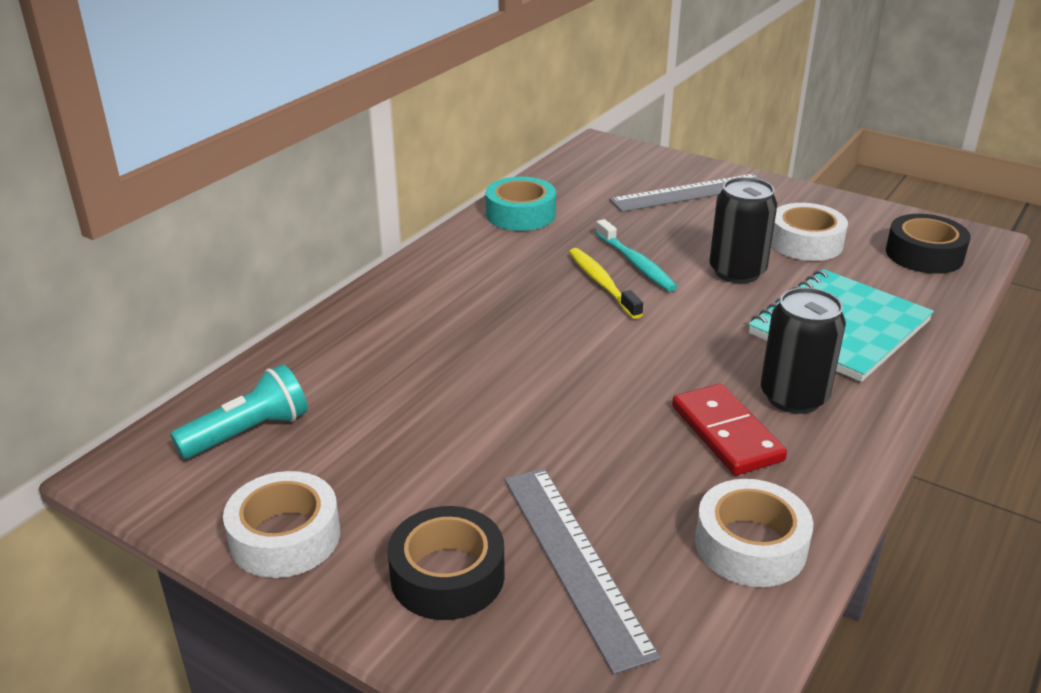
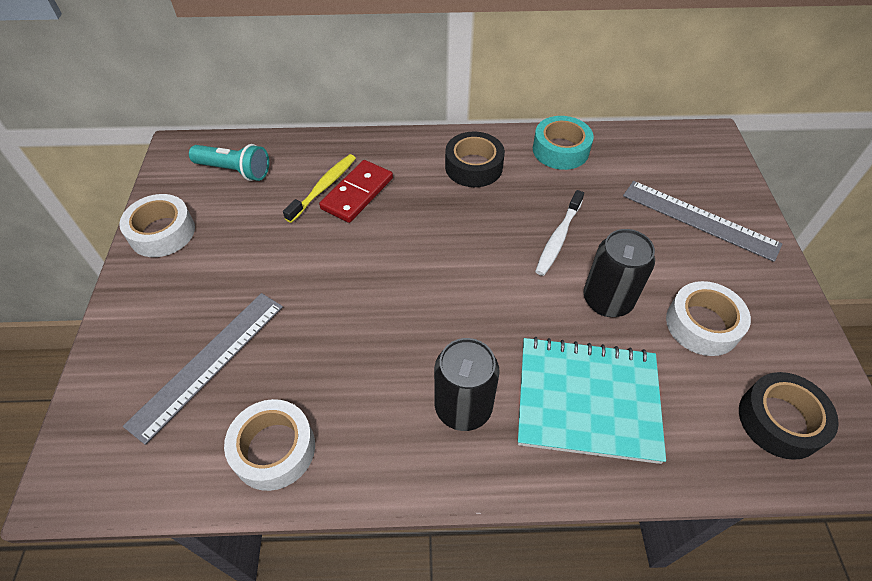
camera: 55 degrees right, 20 degrees up
(447, 575) = (167, 312): black tape -> black tape (473, 167)
(602, 283) = (513, 233): yellow toothbrush -> yellow toothbrush (323, 187)
(636, 263) = (558, 238): turquoise toothbrush -> white toothbrush
(726, 433) = (387, 384): red domino -> red domino (357, 193)

